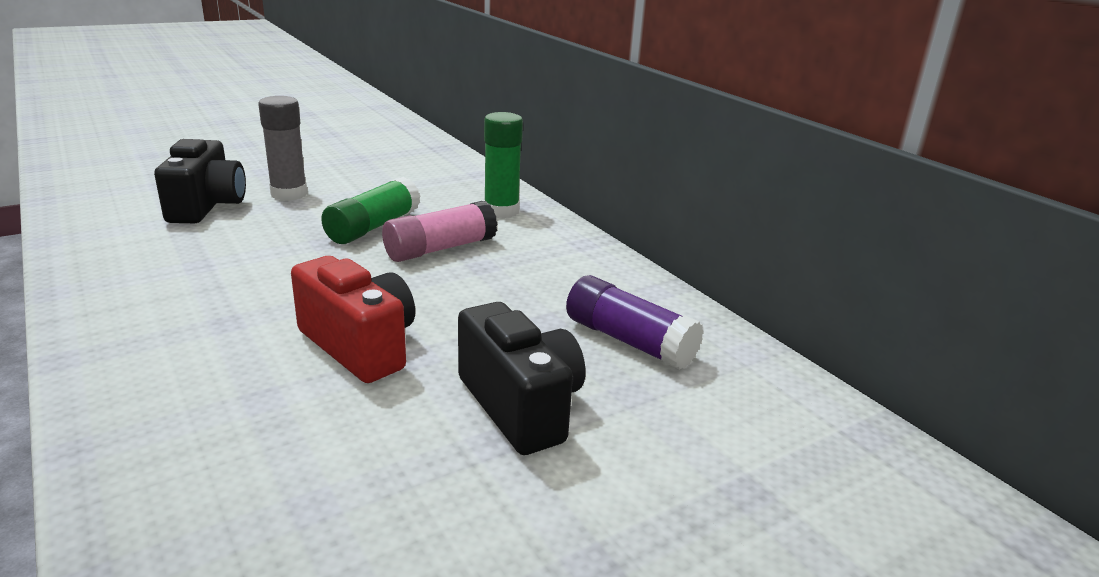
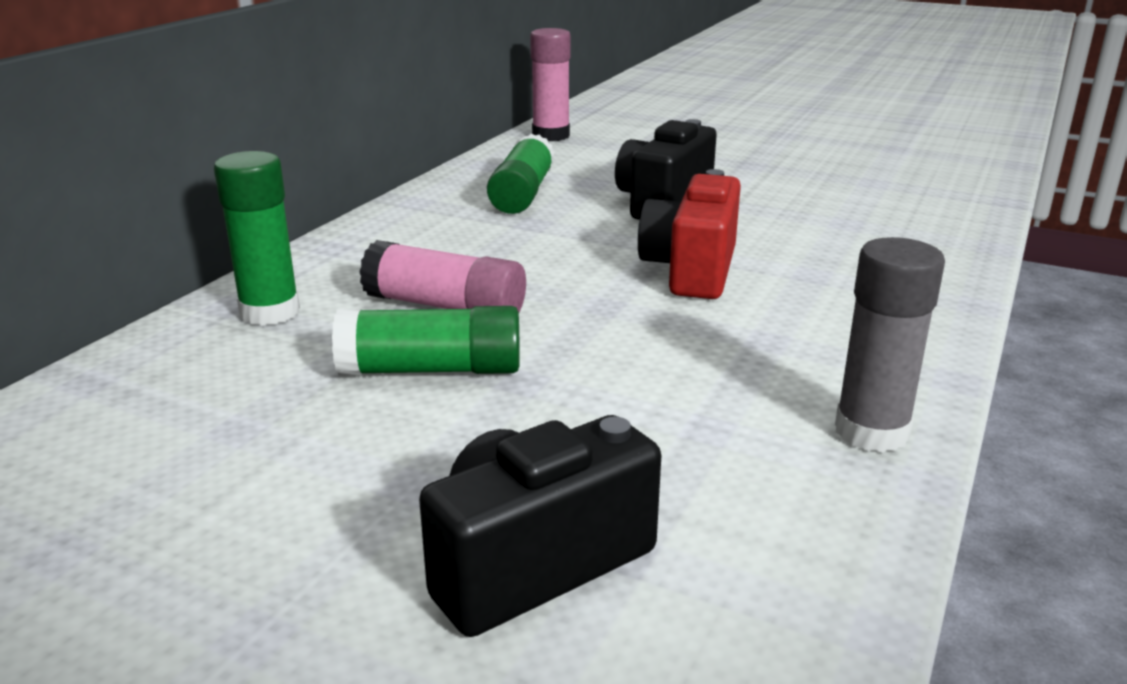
camera: 120 degrees left, 0 degrees up
(289, 194) = (376, 510): grey glue stick -> grey glue stick (871, 432)
(629, 341) = (522, 194): purple glue stick -> green glue stick
(855, 440) = (551, 136): none -> pink glue stick

